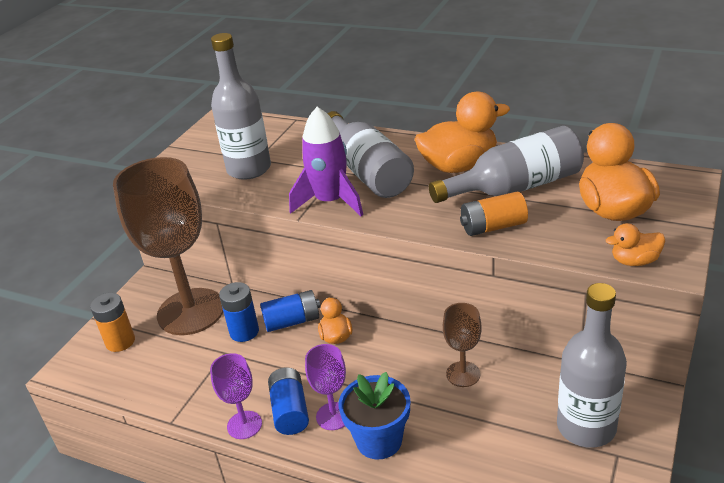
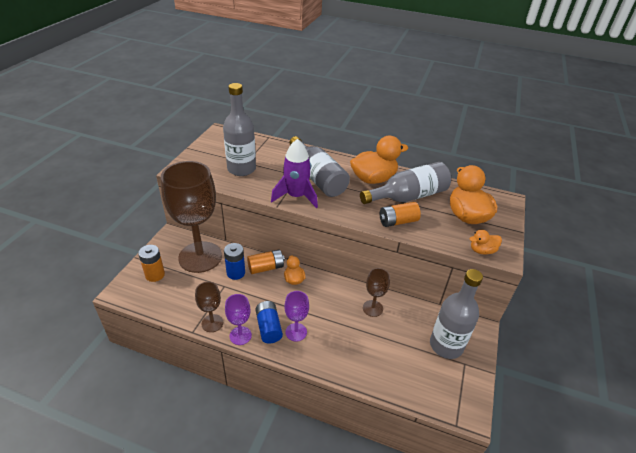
camera: 10 degrees left, 5 degrees up
(202, 408) = (212, 323): none -> brown goblet
(292, 321) = (266, 267): blue battery -> orange battery
(379, 440) = (325, 349): blue flower pot -> none

